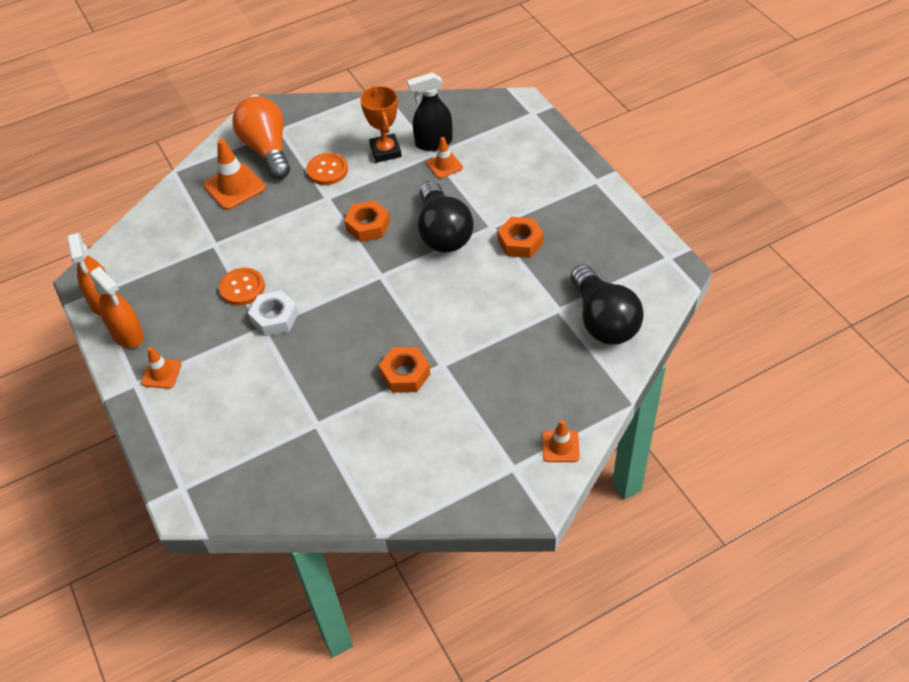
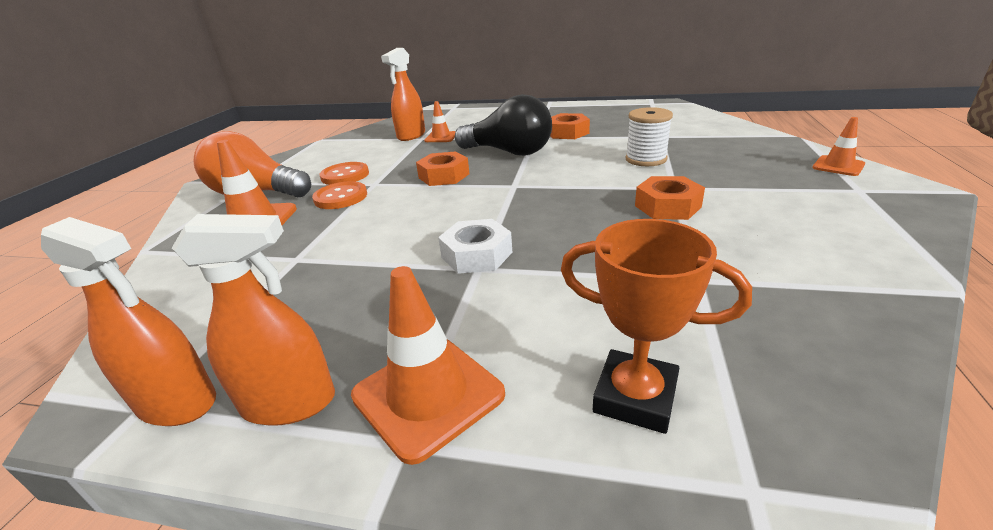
camera: 50 degrees left, 20 degrees down
(161, 373) = (428, 395): orange traffic cone -> orange traffic cone, size x1.68
(242, 288) = (394, 261): orange button -> orange button (341, 197)
(385, 151) = (380, 151): orange trophy -> orange trophy (635, 397)
(433, 143) = (411, 135): black spray bottle -> orange spray bottle
(490, 324) = (646, 159): none -> white spool
(603, 320) = (692, 127): black light bulb -> none

